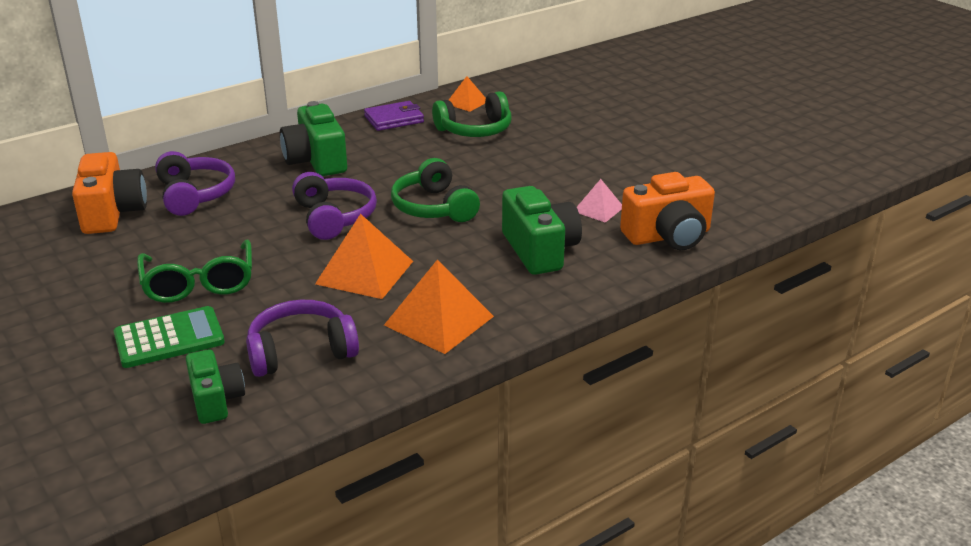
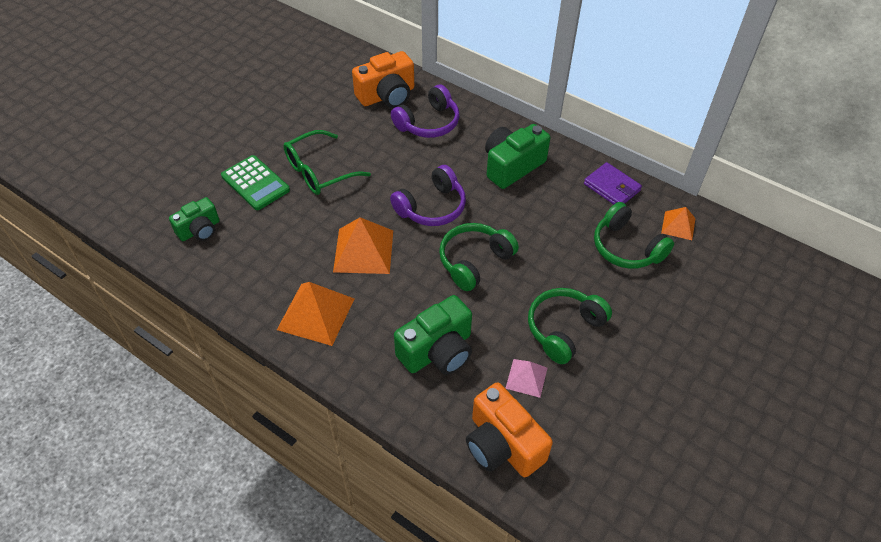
camera: 70 degrees right, 20 degrees up
(301, 351) = (258, 251): purple headphones -> none
(552, 179) = (564, 329): none -> green headphones

